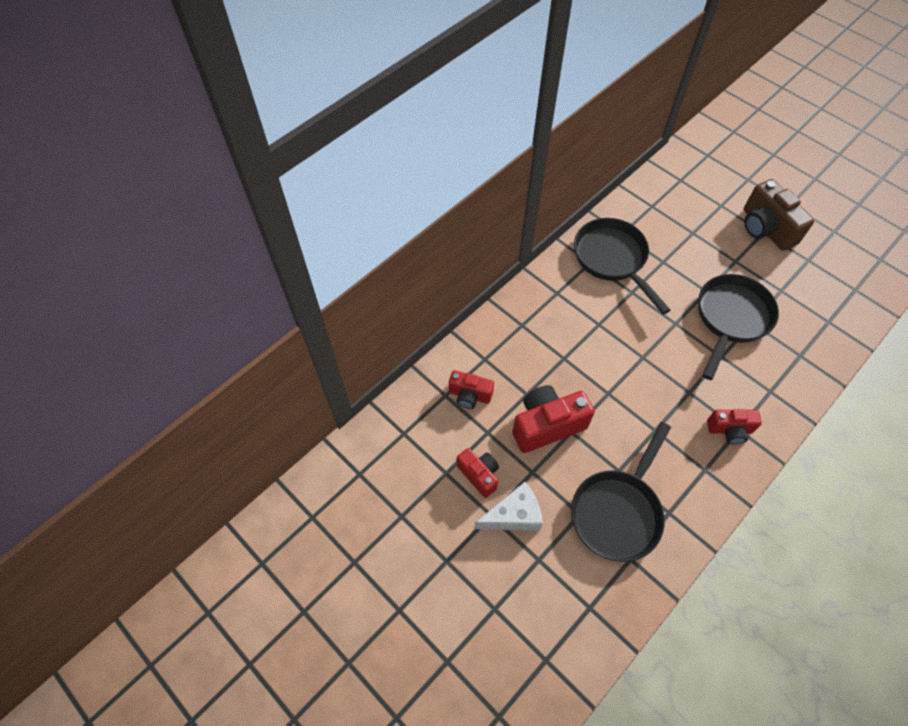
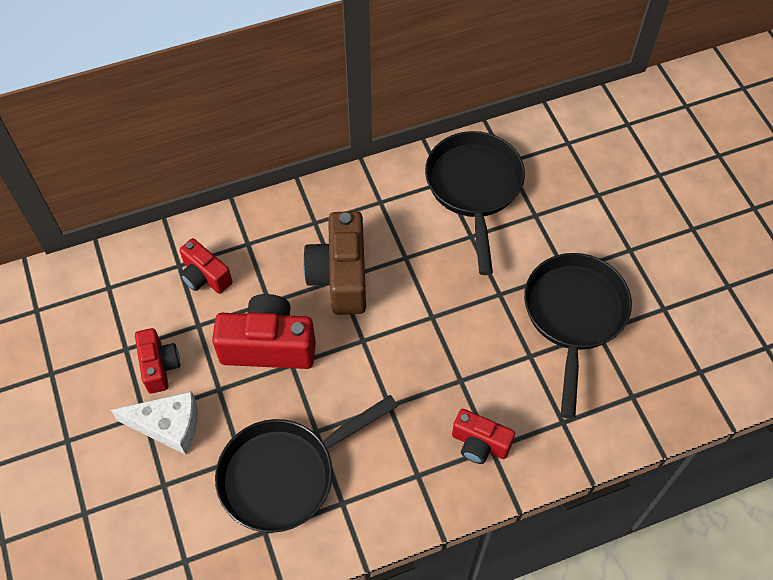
camera: 25 degrees right, 0 degrees up
(731, 318) = (574, 316): black pan -> black pan turned 45 degrees counterclockwise
(765, 229) = (698, 225): brown camera -> brown camera (340, 276)

